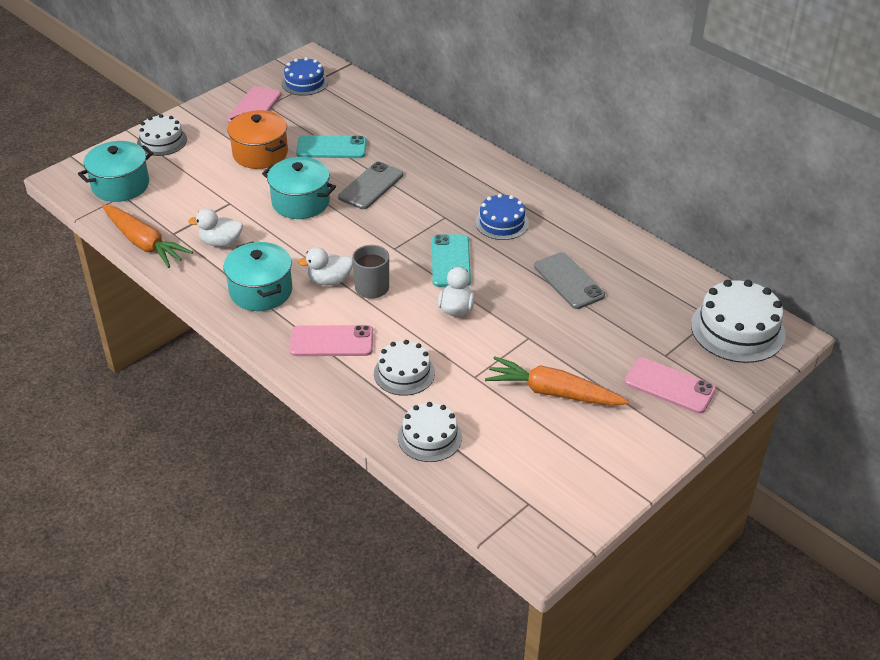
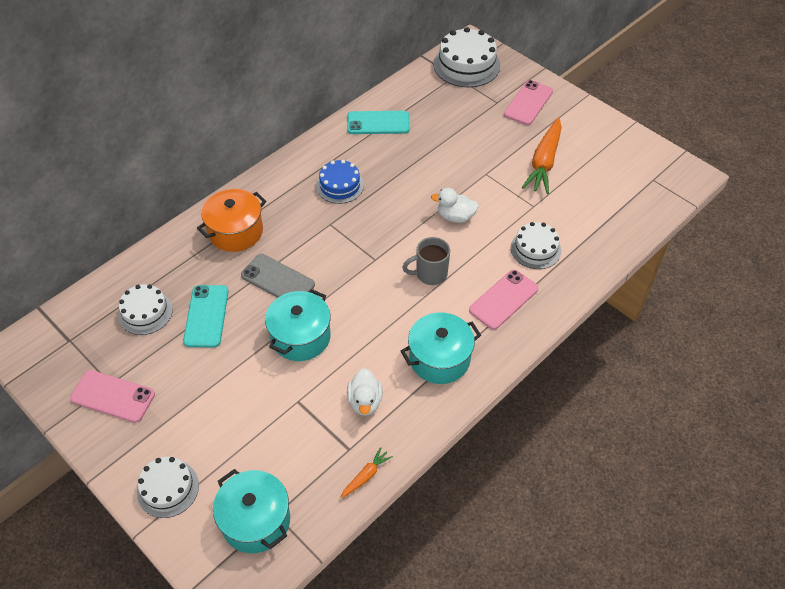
camera: 90 degrees left, 10 degrees up
(144, 243) = (366, 476): orange carrot -> orange carrot, size x0.48
(260, 153) = (208, 381): orange pot -> orange pot (235, 231)
(304, 82) = (69, 349): blue cake -> none
(329, 280) = (422, 305): white duck -> none
(331, 341) = (503, 299): pink phone -> pink phone turned 45 degrees clockwise
(429, 437) = (602, 232): white cake -> white cake (145, 312)
(451, 261) = (393, 220): turquoise phone -> turquoise phone (378, 123)
(568, 281) = (417, 148): grey phone -> none

